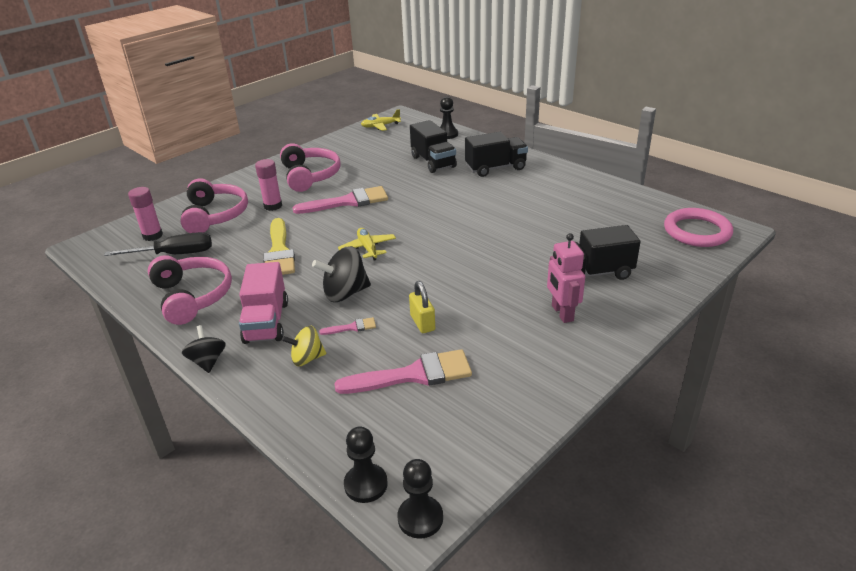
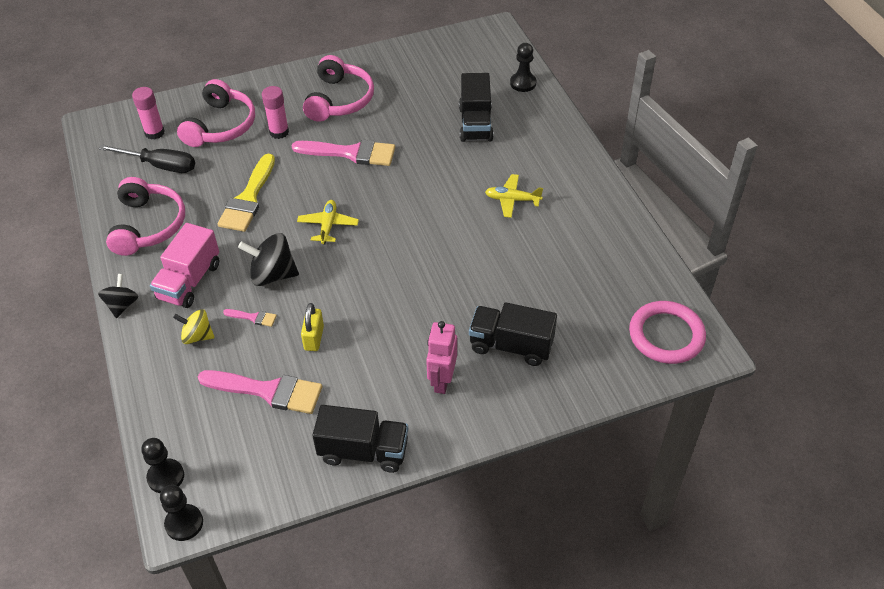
camera: 25 degrees right, 15 degrees up
(380, 126) = (461, 43): yellow plane -> yellow plane (512, 200)
(495, 168) = (533, 158): black truck -> black truck (363, 451)

